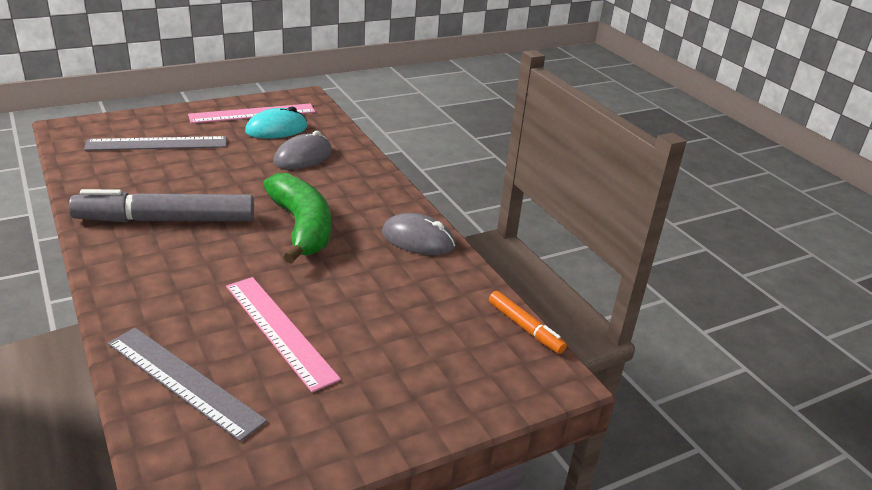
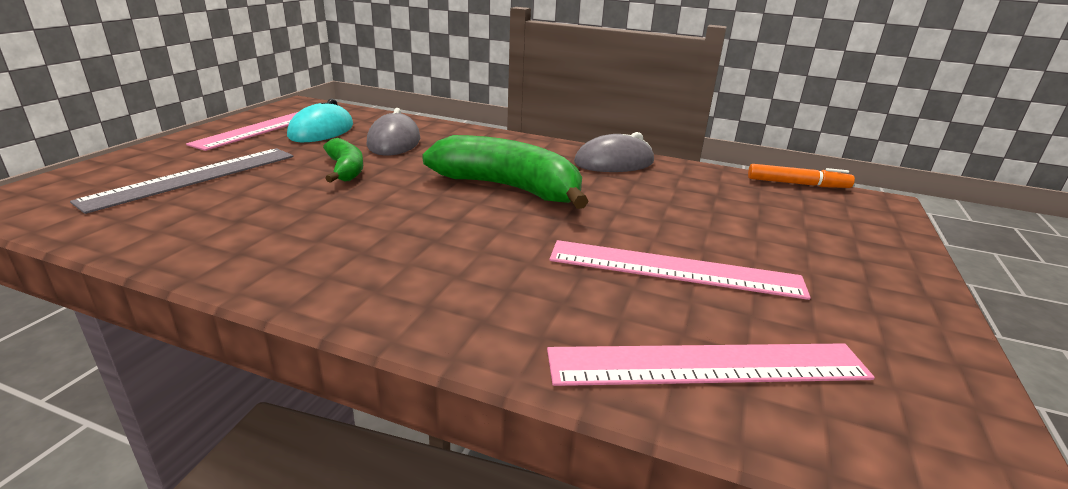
camera: 40 degrees left, 5 degrees down
(166, 220) = (353, 235): grey marker -> none
(183, 381) = (708, 365): grey ruler -> pink ruler
(237, 170) = (345, 170): none -> green banana

